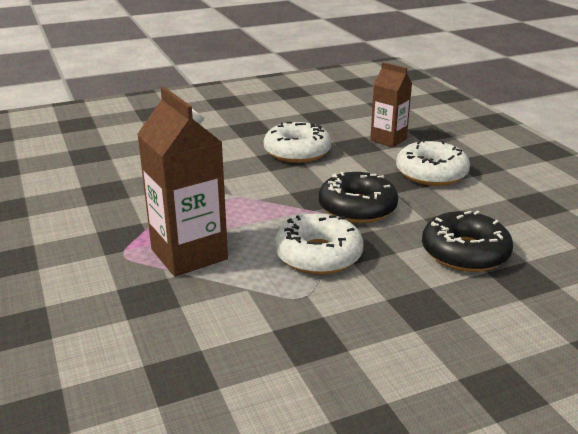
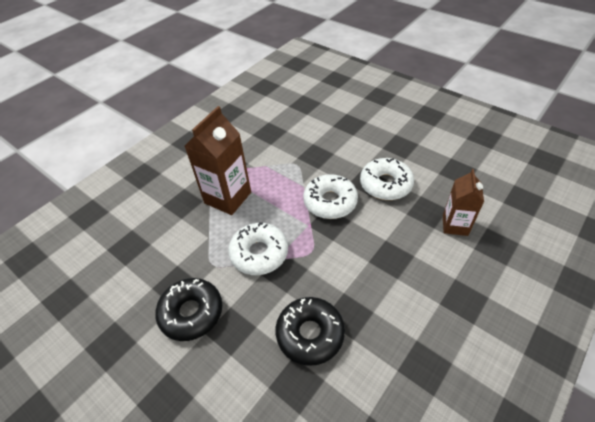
camera: 65 degrees right, 20 degrees up
(357, 208) = (330, 249): black donut -> black donut (191, 313)
(431, 173) = (419, 273): white donut -> white donut (330, 202)

